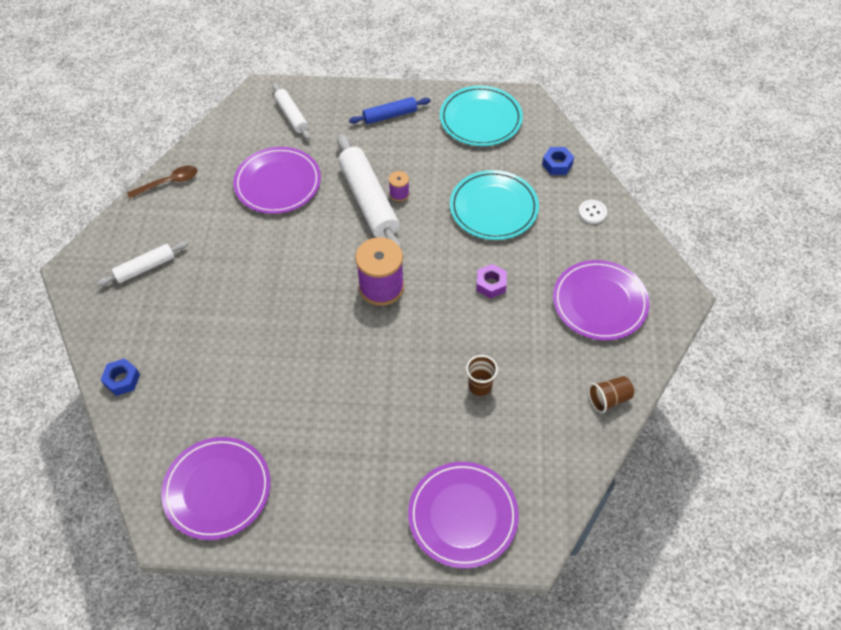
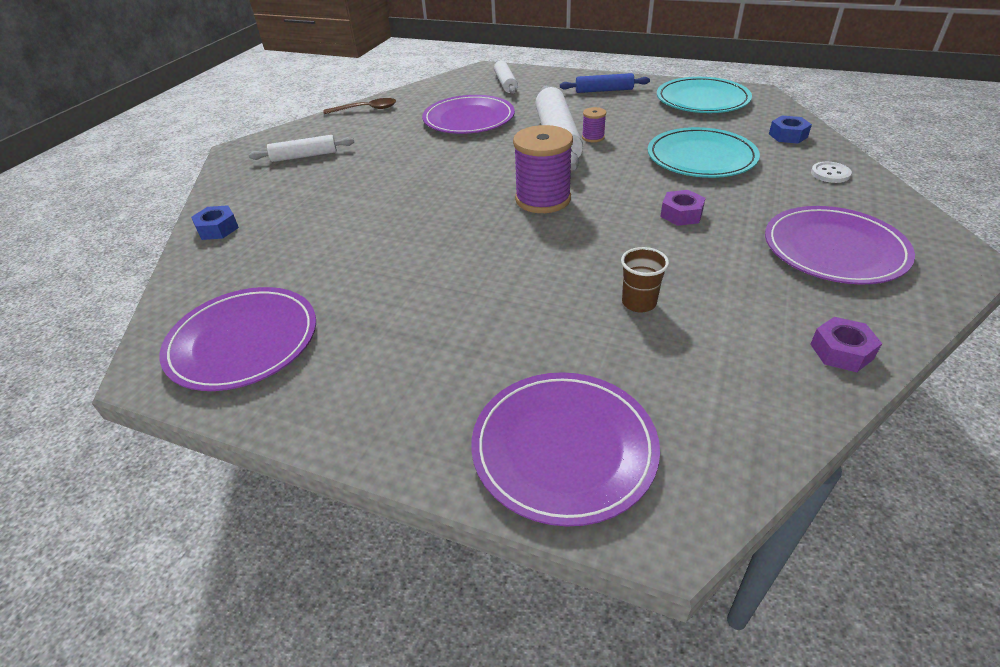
camera: 20 degrees right, 15 degrees down
(609, 399) = (841, 351): brown cup -> purple nut

